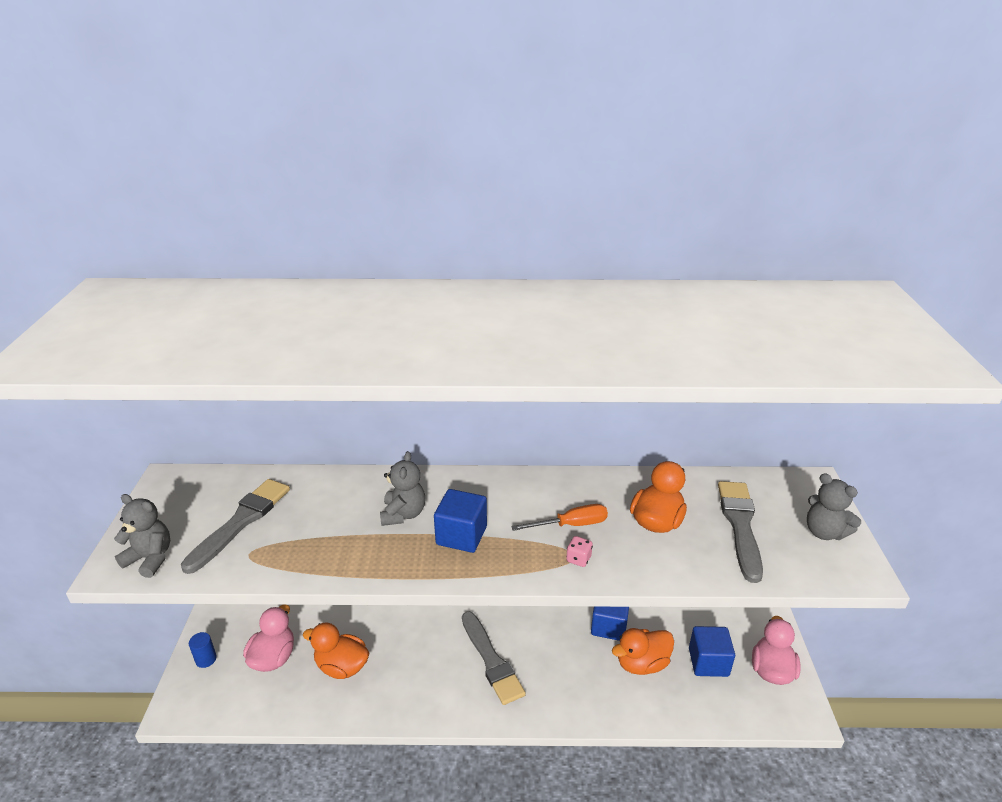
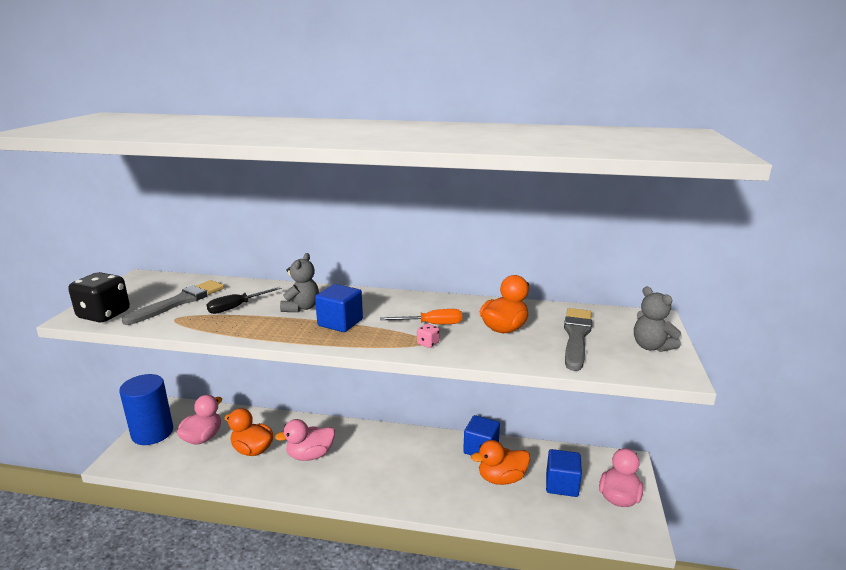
camera: 10 degrees right, 10 degrees down
(150, 558) = (104, 315): grey teddy bear -> black dice
(206, 659) = (152, 433): blue cylinder -> blue cylinder, size x2.42
(320, 523) = (237, 307): none -> black screwdriver
(414, 664) = (310, 455): none -> pink duck
(491, 660) = (373, 460): grey brush -> none

